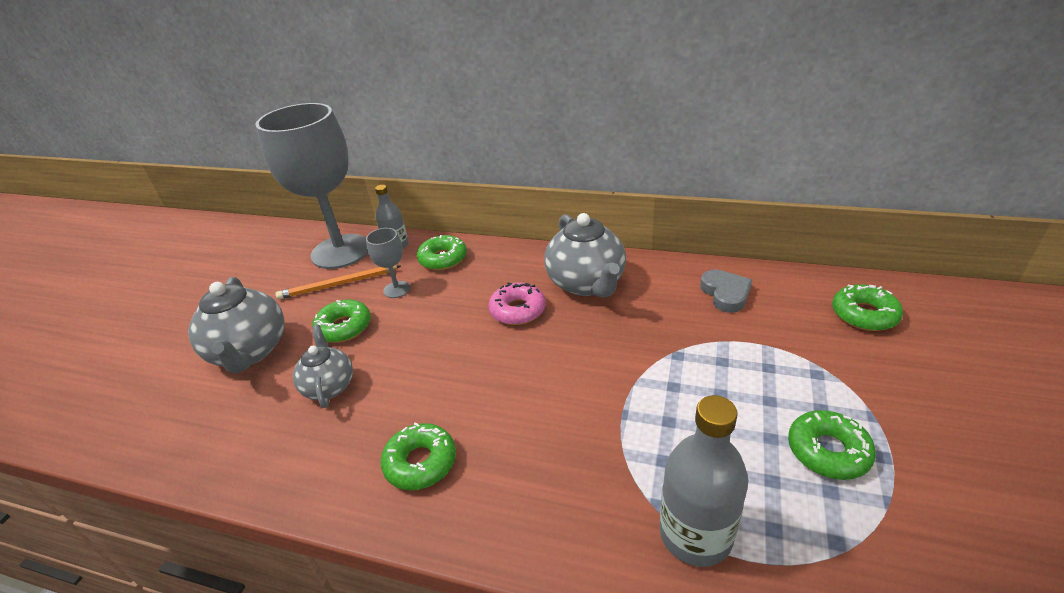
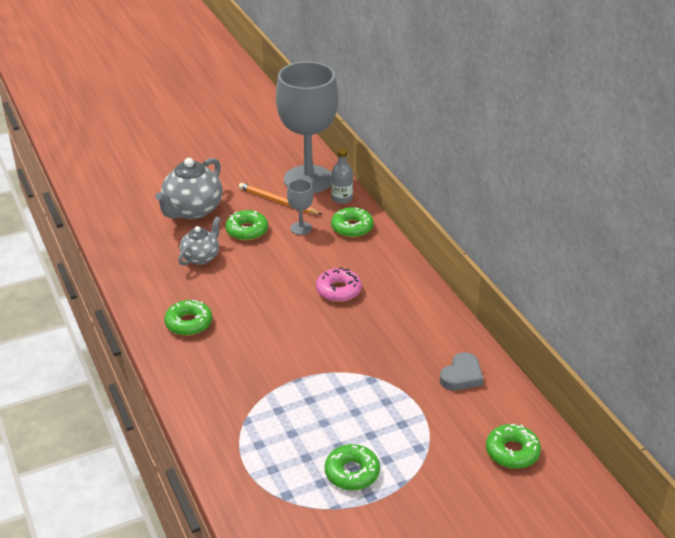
camera: 45 degrees right, 0 degrees up
(586, 283) = (399, 306): grey teapot -> none
(695, 534) = (242, 442): grey bottle -> none

